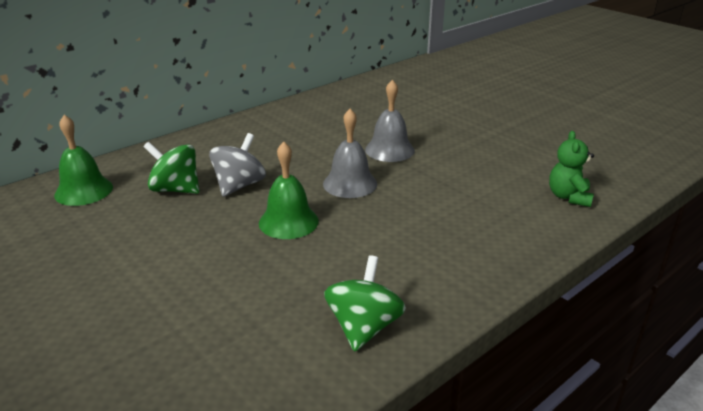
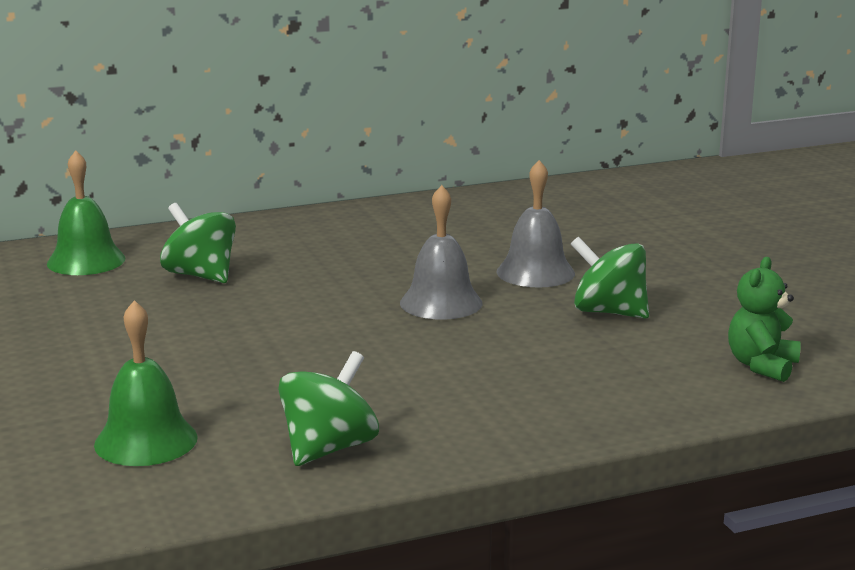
camera: 20 degrees right, 10 degrees down
(239, 186) = (286, 283): grey spinning top -> none
(288, 222) = (321, 331): green bell -> green bell (146, 441)
(454, 173) = (609, 312): none -> green spinning top

